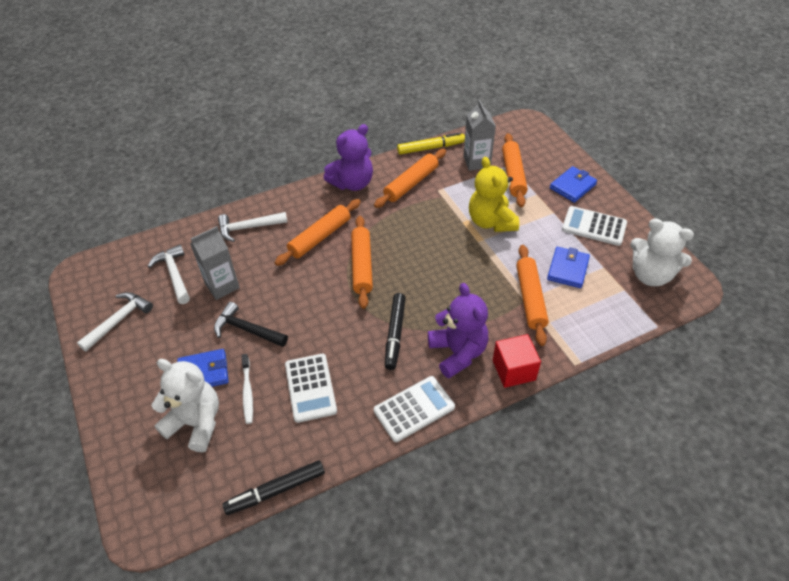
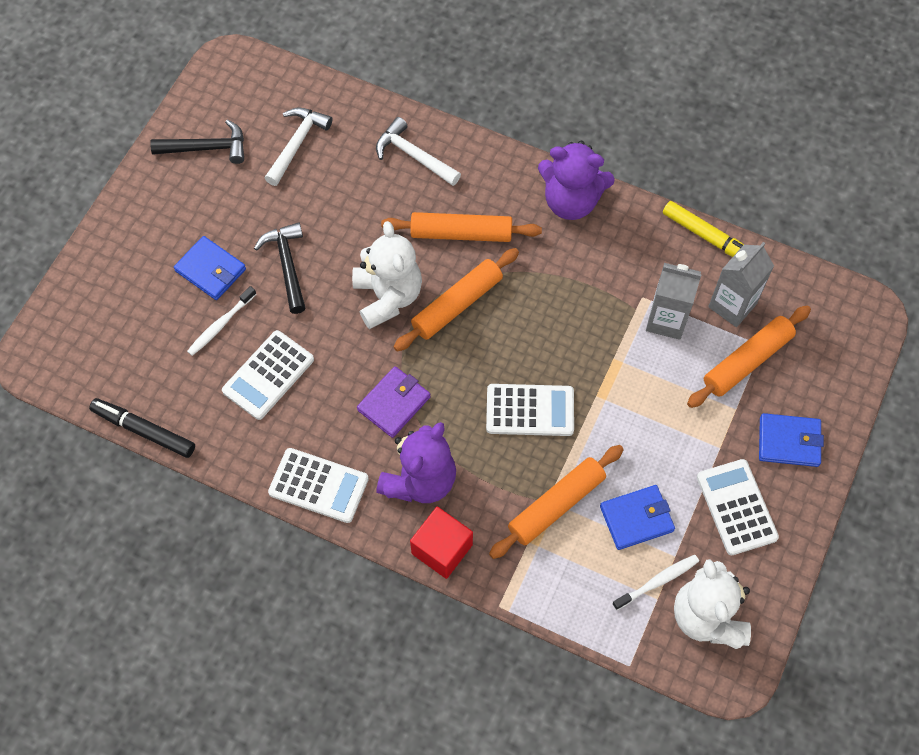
camera: 50 degrees right, 15 degrees up
(118, 320) = (206, 148): white hammer -> black hammer
(196, 423) = (156, 310): white teddy bear -> white teddy bear (388, 297)
(222, 286) = (319, 198): grey carton -> grey carton (666, 320)
(395, 334) = (394, 403): black marker -> purple wallet
(411, 183) = (627, 261): orange rolling pin -> none
(460, 274) = (530, 410): none -> white calculator
(491, 222) = (641, 389): yellow teddy bear -> none
(613, 283) = (657, 581): none -> white toothbrush

